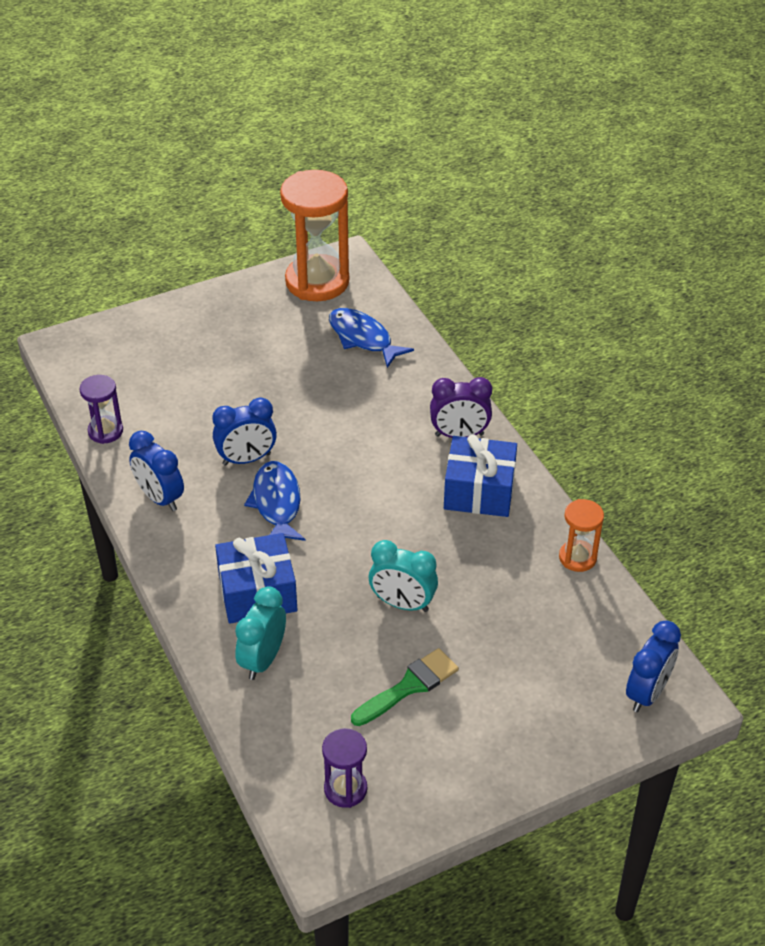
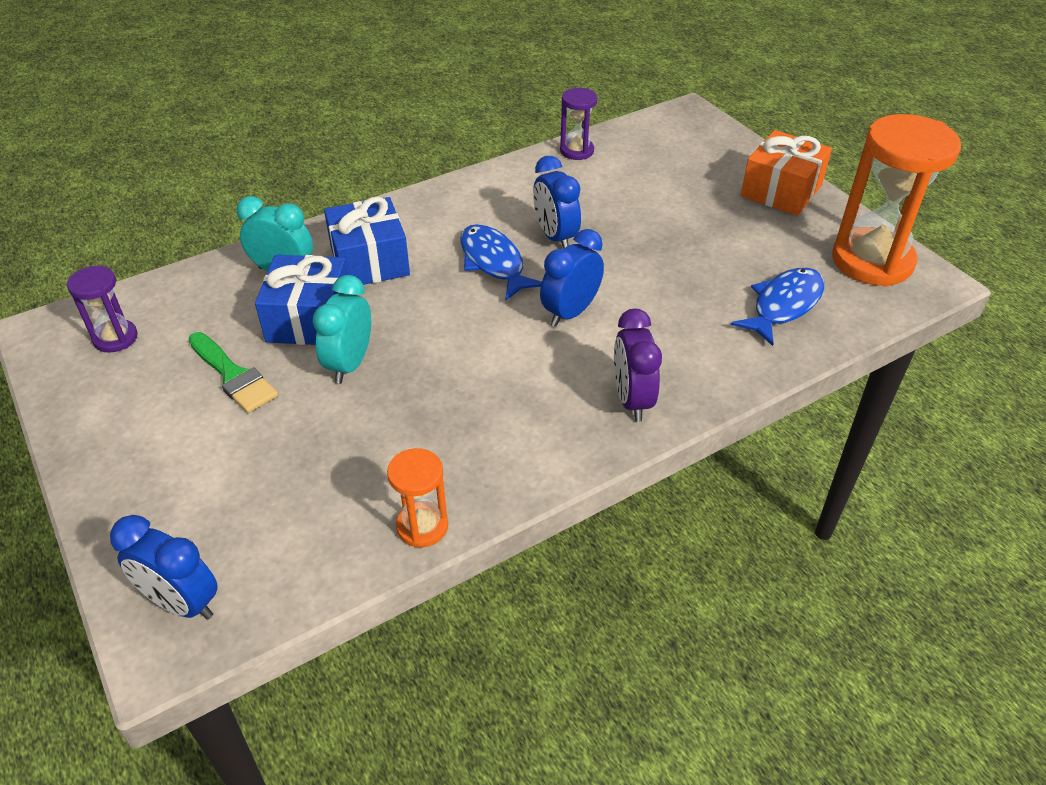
camera: 85 degrees right, 0 degrees up
(160, 498) = (492, 191): blue clock -> blue clock (570, 313)
(210, 310) = (781, 191): none -> orange gift
(277, 503) = (494, 262): blue fish -> blue fish turned 105 degrees counterclockwise
(479, 491) = (534, 422): blue gift -> blue gift (309, 319)

